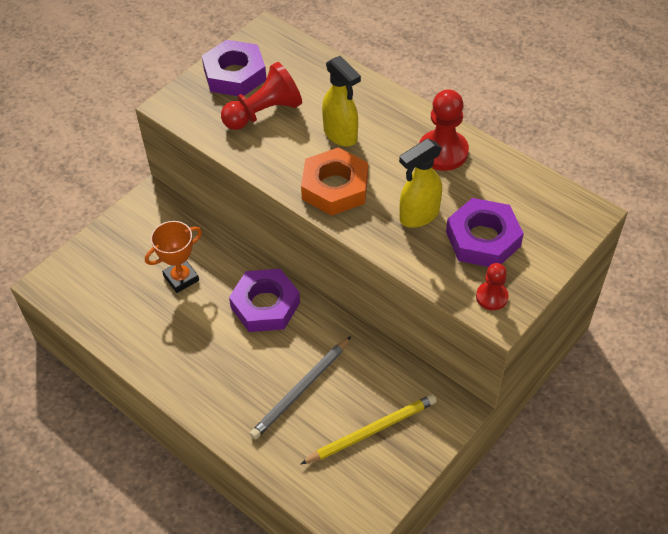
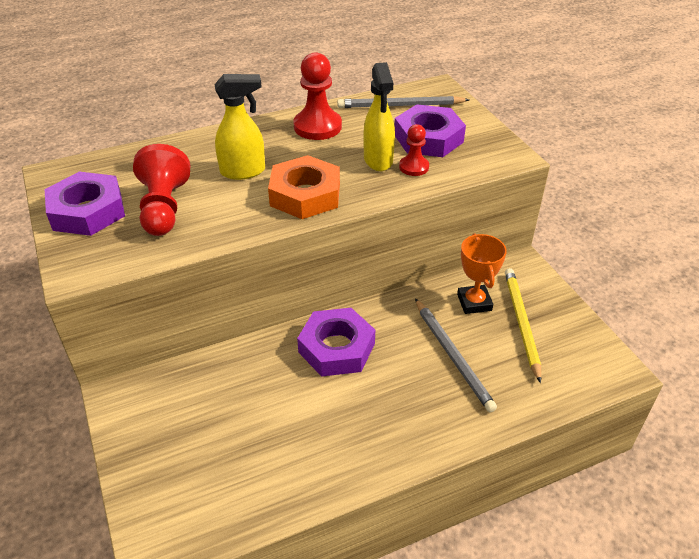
camera: 65 degrees left, 10 degrees down
(181, 278) = (252, 405): orange trophy -> orange trophy (474, 302)
(491, 297) = (491, 153): red pawn -> red pawn (414, 167)
(526, 196) = (400, 106): none -> grey pencil

